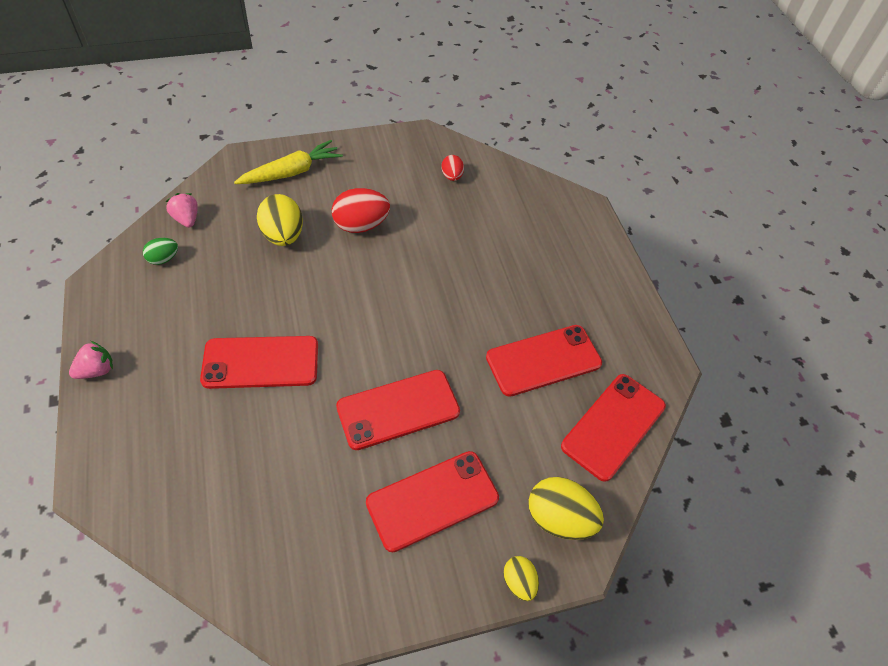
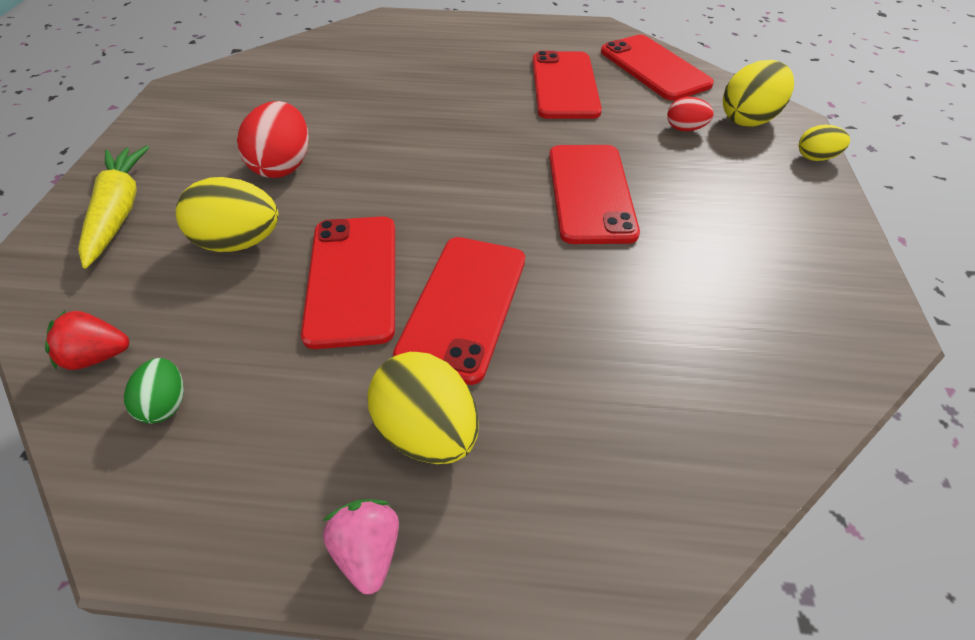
camera: 65 degrees left, 5 degrees down
(166, 372) = (427, 431): none -> yellow egg
(187, 219) = (98, 356): pink strawberry -> red strawberry
(432, 500) = (717, 192): red phone -> red phone (353, 279)
(452, 176) = (267, 83): red egg -> red egg (685, 129)

